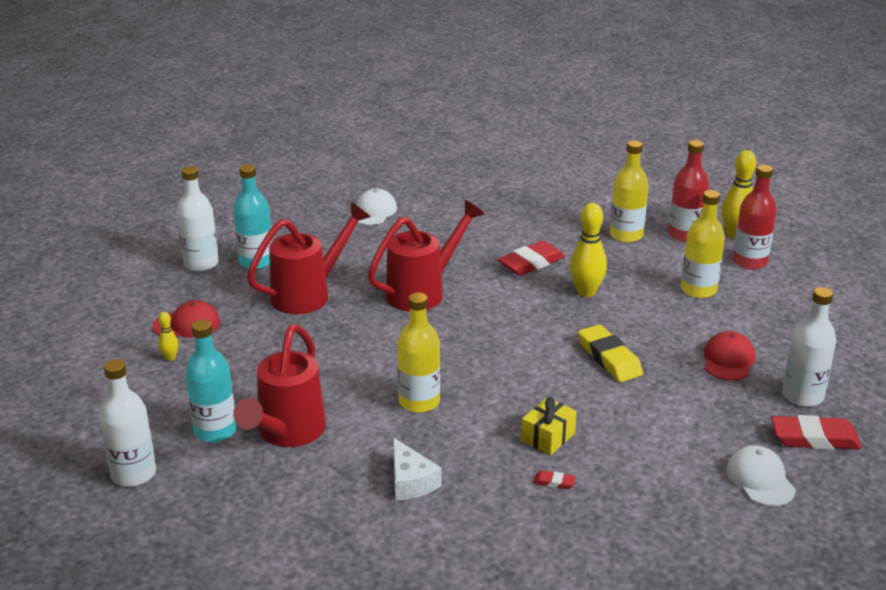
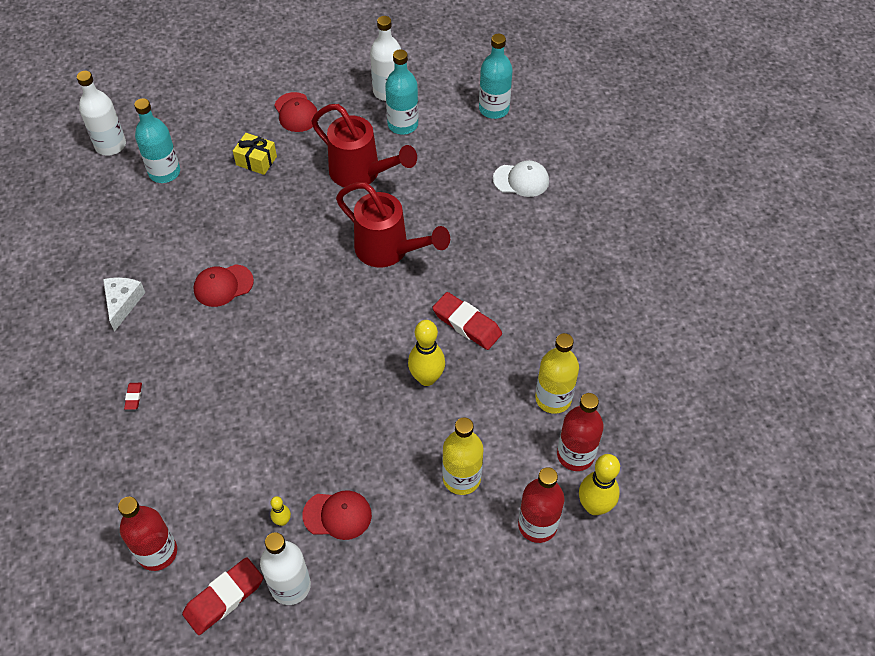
camera: 75 degrees right, 25 degrees up
(170, 358) = (249, 118): yellow bowling pin -> yellow bowling pin (282, 521)
(272, 211) = (494, 109): none -> turquoise bottle
(286, 434) = (168, 214): red watering can -> none
(410, 481) = (123, 303): white cheese -> white cheese turned 135 degrees clockwise
(419, 402) = (223, 285): yellow bottle -> red cap
(548, 437) = (191, 383): yellow gift -> yellow gift (256, 161)
(609, 358) = (317, 413): yellow eraser -> none
(760, 479) = (157, 552): white cap -> red bottle
(814, 438) = (224, 598): red eraser -> red eraser turned 60 degrees clockwise

